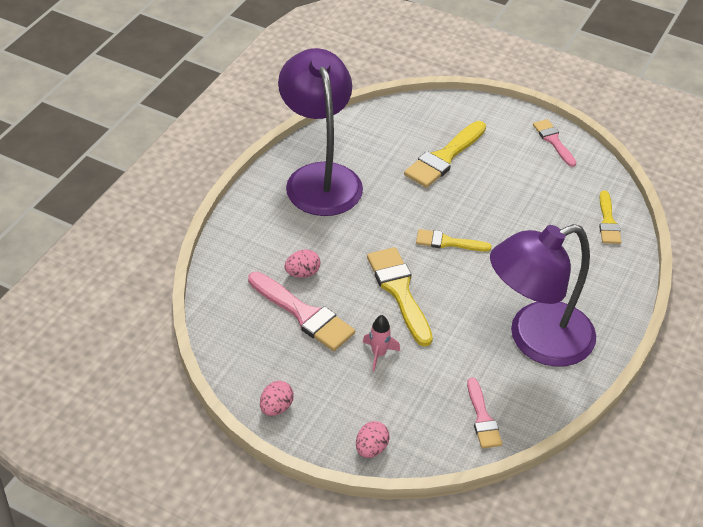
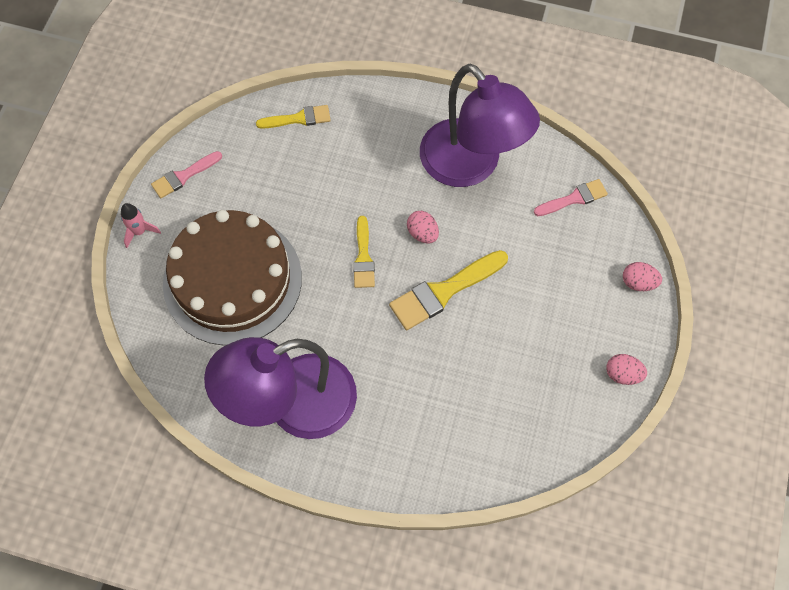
camera: 100 degrees left, 20 degrees up
(302, 273) = (445, 390): pink egg -> pink egg (422, 233)
(304, 314) = (500, 376): pink brush -> none
(378, 354) = (529, 296): pink rocket -> pink rocket (139, 231)
(444, 157) = (232, 280): yellow brush -> brown cake

